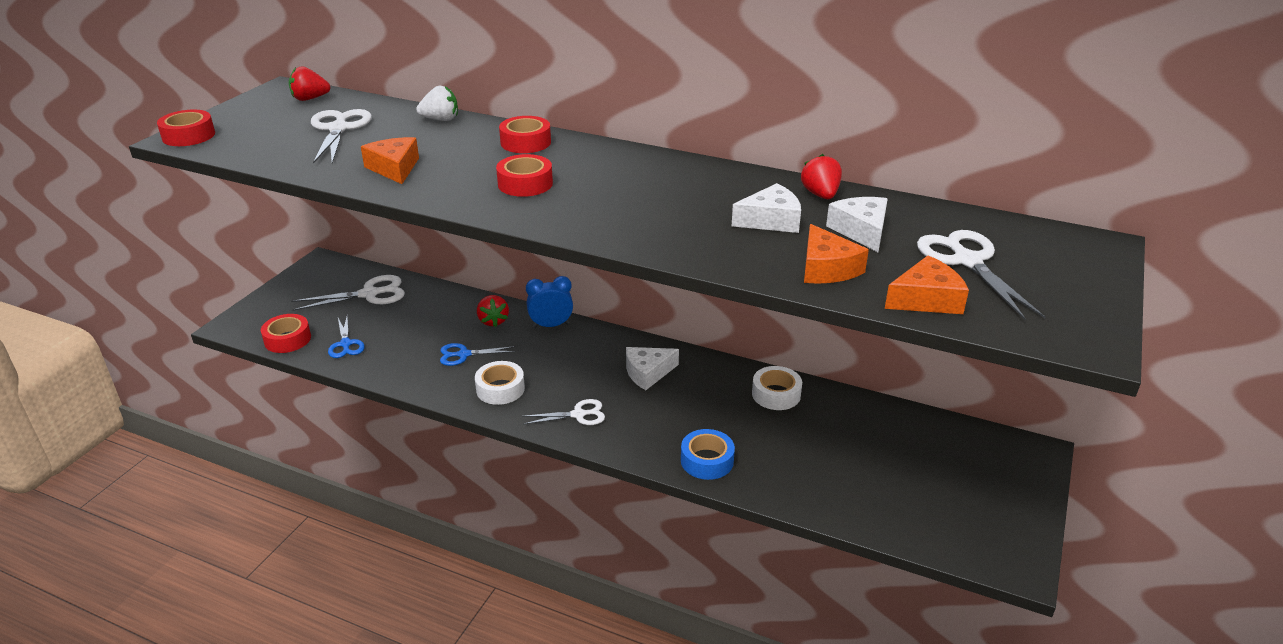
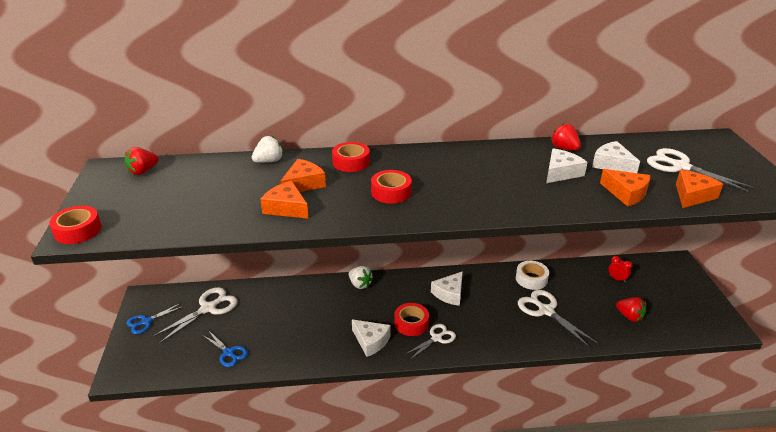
camera: 30 degrees left, 0 degrees up
(287, 339) = (178, 367): red tape -> red tape (411, 323)
(338, 129) = (201, 189): white scissors -> white scissors (546, 311)
(444, 150) = (303, 184): none -> orange cheese
(463, 354) = (322, 327): blue scissors -> blue scissors (146, 321)
(493, 321) = (319, 295): red strawberry -> red strawberry (629, 316)
(500, 389) = (371, 341): white tape -> white cheese
(551, 325) = (360, 284): blue clock -> white strawberry
(707, 461) = (536, 336): blue tape -> none
(905, 438) = (617, 279): none -> red clock

